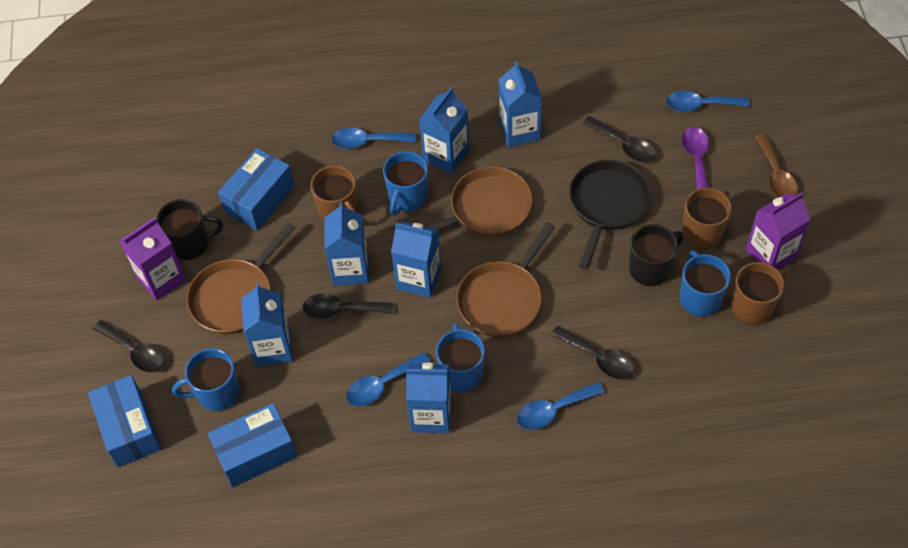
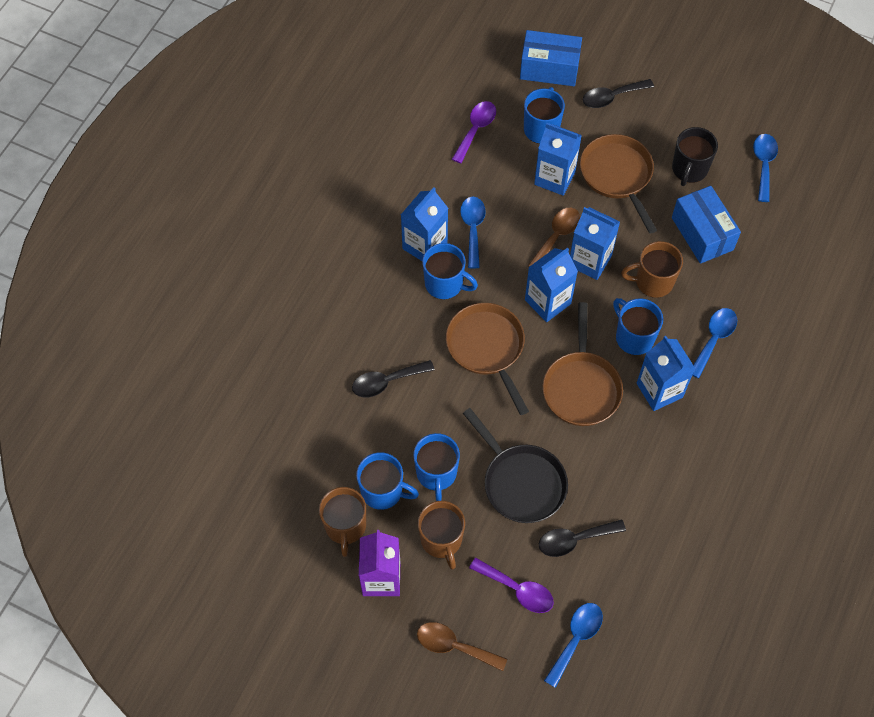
camera: 120 degrees right, 5 degrees up
(161, 279) = (667, 138): purple carton -> none
(256, 453) = (476, 129): blue box -> purple spoon
(341, 309) = (556, 236): black spoon -> brown spoon
(519, 130) = (648, 464): blue carton -> none
(553, 410) = (368, 324): blue spoon -> blue spoon (763, 164)
(650, 268) = (436, 474): black mug -> blue mug

